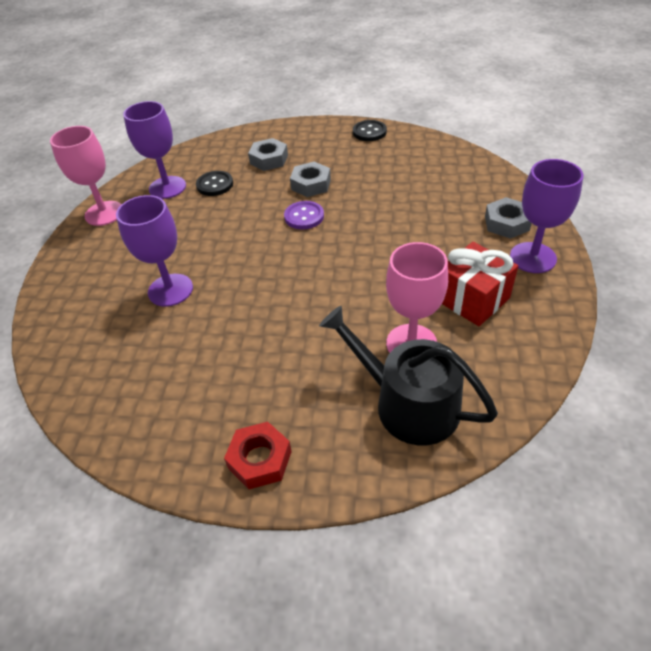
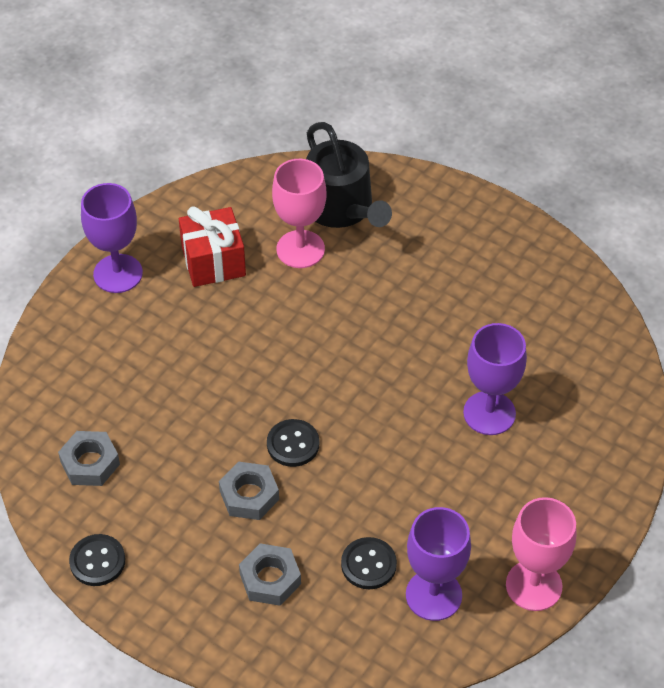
camera: 155 degrees left, 5 degrees up
(259, 459) = (476, 221): red nut -> none
(304, 216) = (293, 444): purple button -> black button
(506, 223) = (96, 322): grey nut -> grey nut (90, 463)

